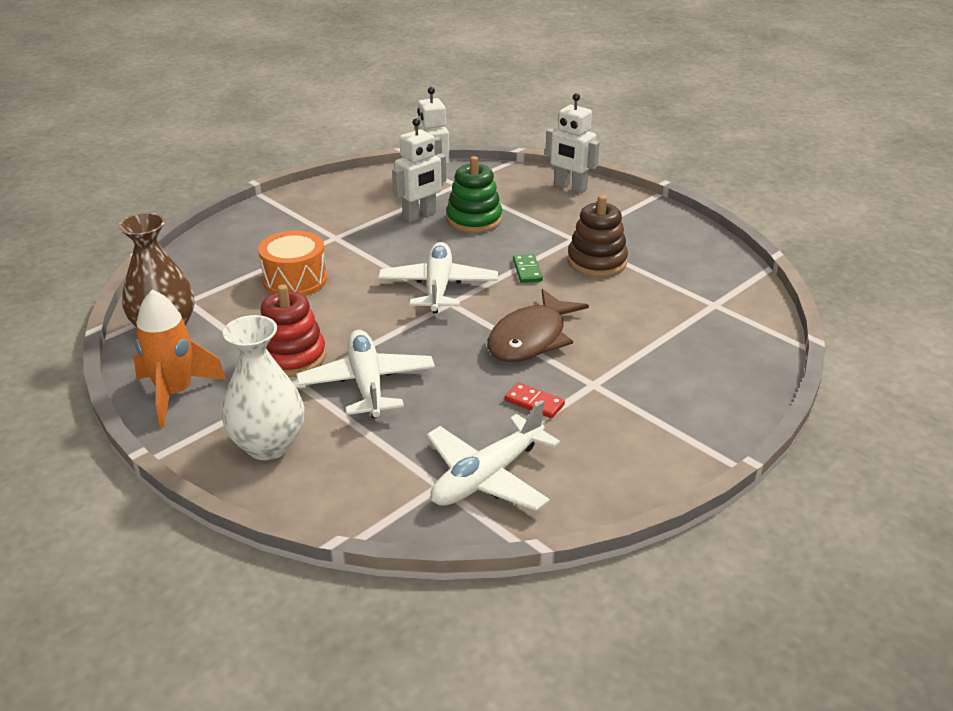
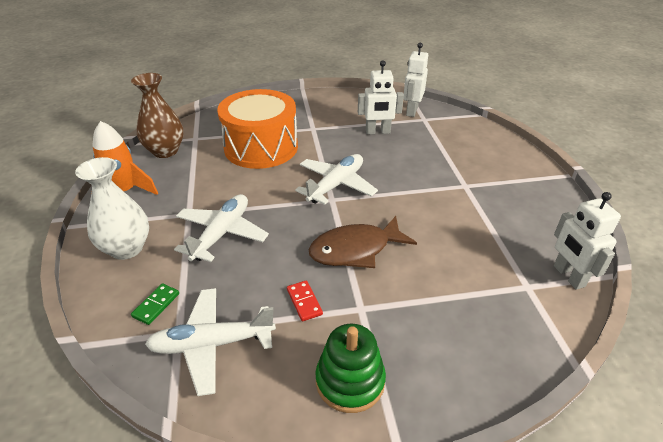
camera: 35 degrees right, 5 degrees up
(291, 357) = (203, 196): red stacking toy -> none
(295, 280) = (261, 147): orange drum -> orange drum, size x1.70
(474, 220) = (409, 147): green stacking toy -> green stacking toy (350, 381)
(527, 270) = (407, 197): green domino -> green domino (156, 305)
(570, 187) = (502, 147): white robot -> white robot (568, 276)
(597, 262) = (464, 210): brown stacking toy -> none

